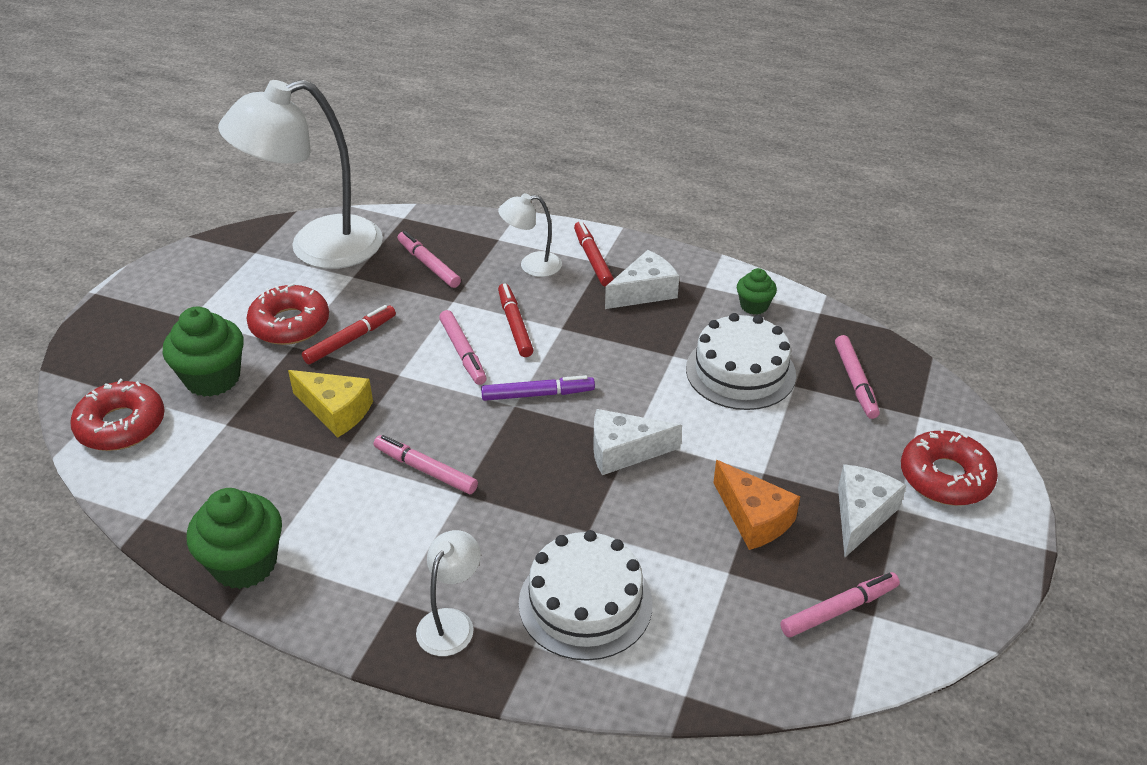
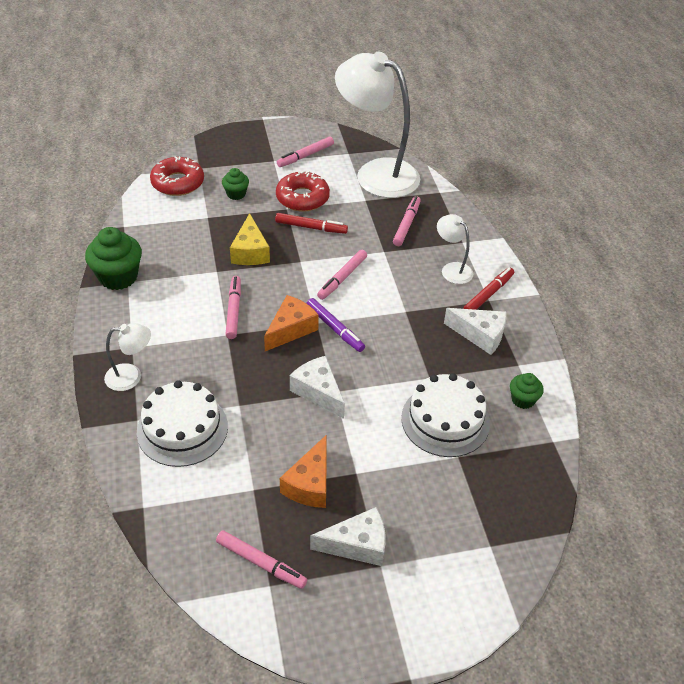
camera: 55 degrees right, 5 degrees up
(213, 378) = (236, 194): green cupcake -> green cupcake, size x0.55
(505, 432) = (291, 329): none -> orange cheese
(514, 325) = (387, 289): red marker -> none
(855, 382) = (494, 492): pink marker -> pink marker (305, 156)
(945, 477) = (436, 585): red donut -> none

